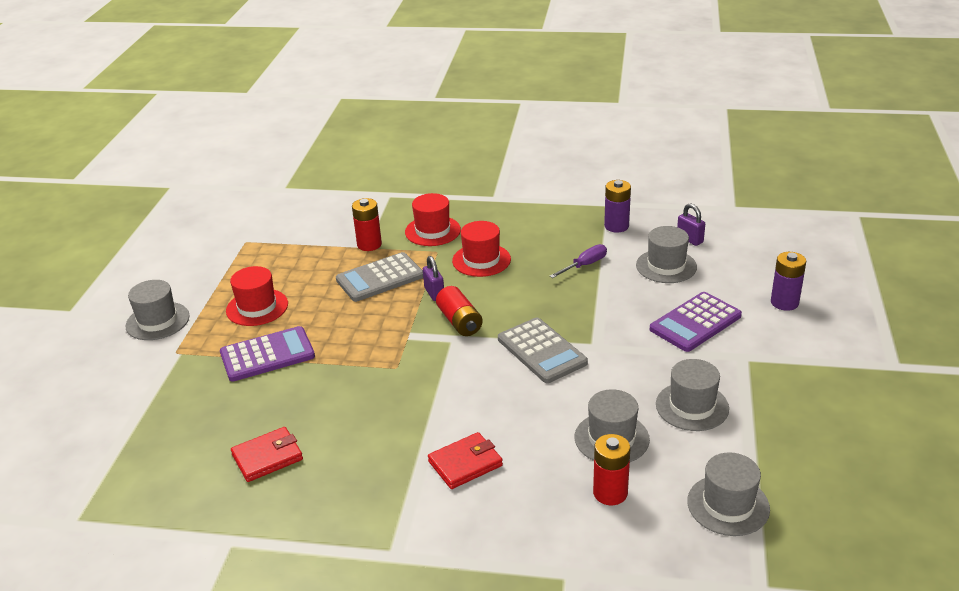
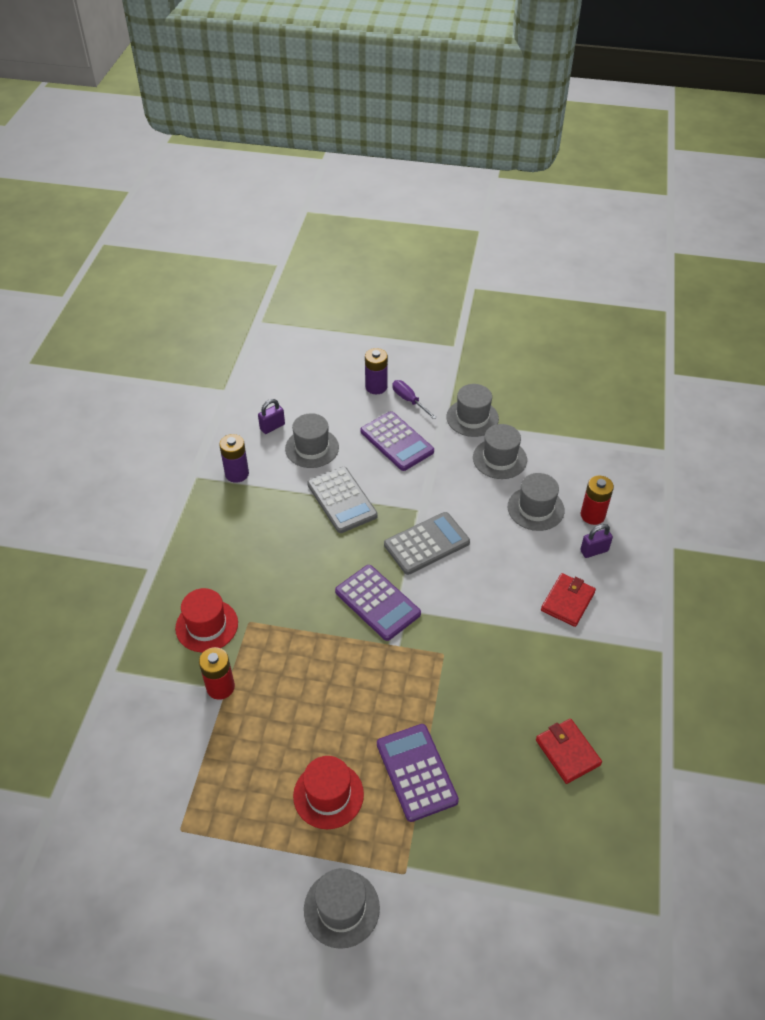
camera: 90 degrees left, 15 degrees up
(380, 278) = (291, 673): grey calculator -> grey calculator (342, 500)
(434, 293) = (327, 624): purple padlock -> purple padlock (594, 551)
(460, 322) = (377, 603): red battery -> purple calculator
(465, 463) = (567, 601): red wallet -> red wallet turned 60 degrees clockwise
(481, 260) = (274, 583): red hat -> none
(584, 265) = (299, 503): purple screwdriver -> purple screwdriver (409, 400)
(728, 505) = (598, 456): grey hat -> grey hat (472, 418)

